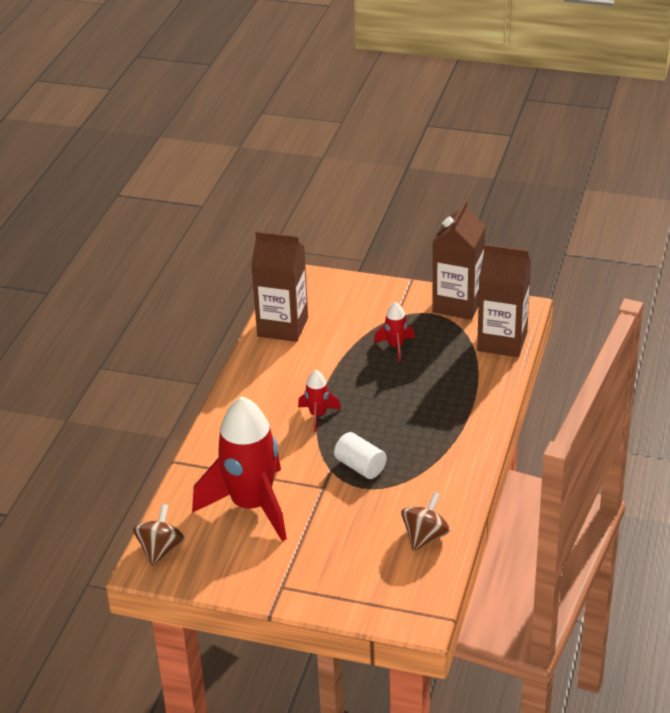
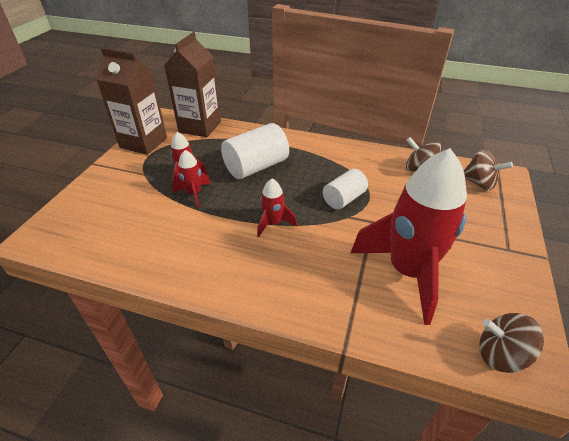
camera: 90 degrees left, 5 degrees up
(282, 327) = (120, 248): brown carton -> none
(362, 357) = (194, 194): none -> red rocket
(399, 589) = (479, 183): none -> brown spinning top
(416, 397) = (256, 167): none -> white cylinder

